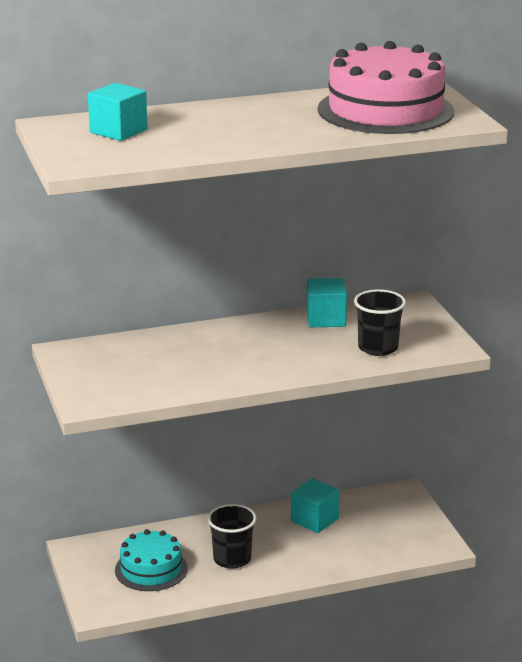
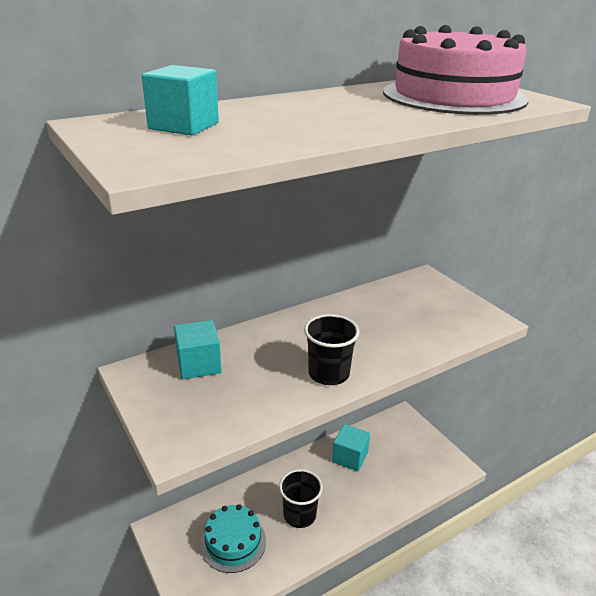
camera: 15 degrees left, 5 degrees up
(326, 319) = (367, 302): turquoise cube -> turquoise cube (199, 365)
(378, 348) = (430, 328): black cup -> black cup (328, 373)

